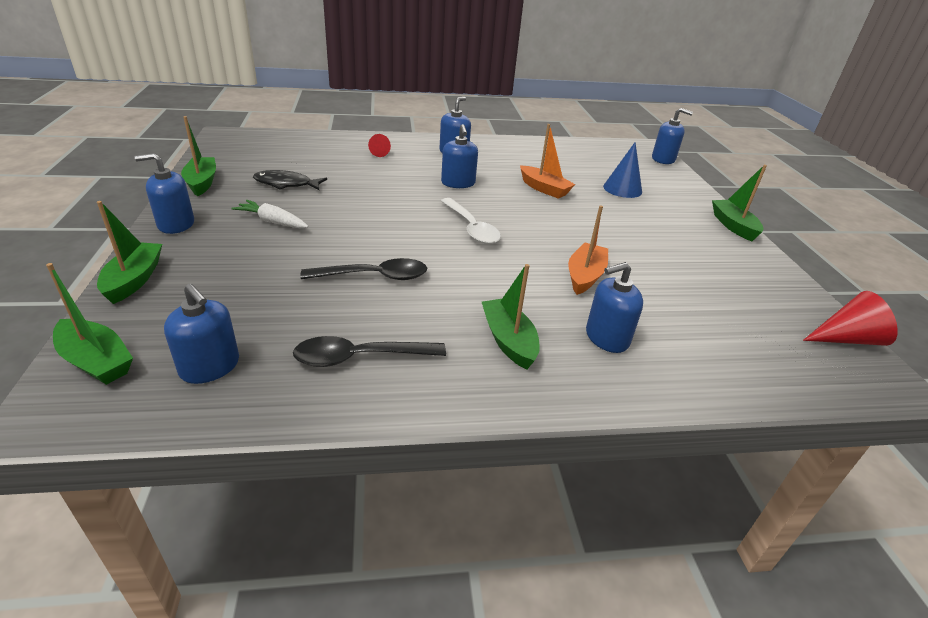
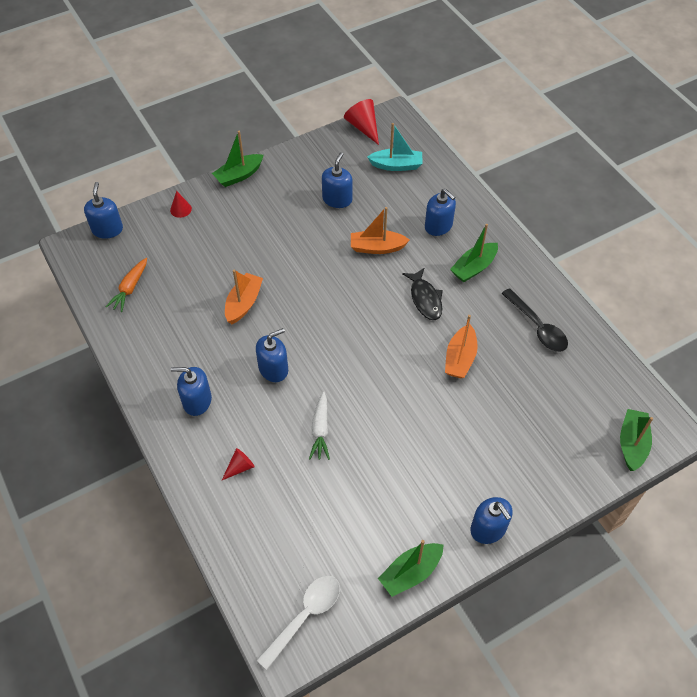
camera: 110 degrees left, 20 degrees up
(134, 280) = (565, 491): green boat -> none
(210, 367) = (595, 389): blue soap dispenser -> blue soap dispenser (337, 199)
(273, 222) = (436, 464): white carrot -> white carrot (320, 430)
(286, 184) = (366, 501): black fish -> black fish (425, 299)
(374, 276) = (460, 358): black spoon -> orange boat
(471, 228) = (353, 329): white spoon -> white spoon (305, 616)
(589, 154) = (130, 288): none -> orange carrot
(622, 189) = (207, 249): blue cone -> none
(683, 189) = (180, 209): none -> red cone
(751, 342) = (396, 165): none -> turquoise boat

